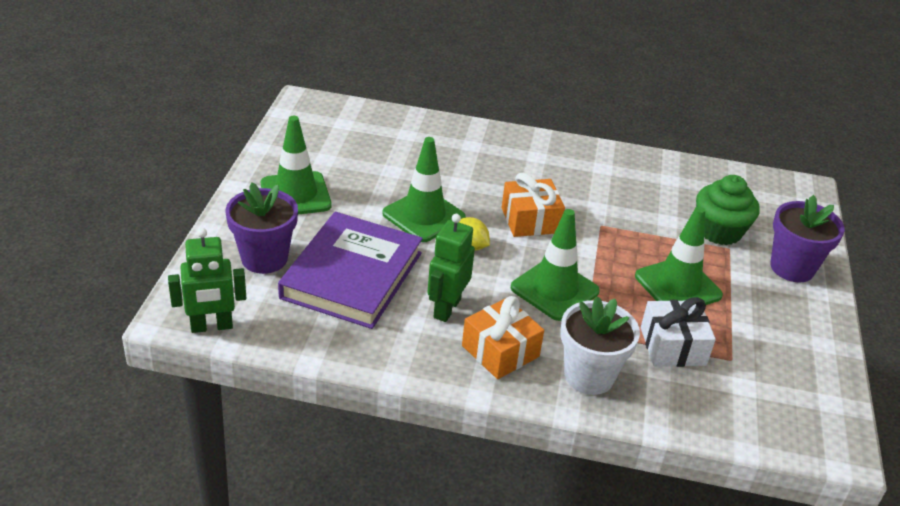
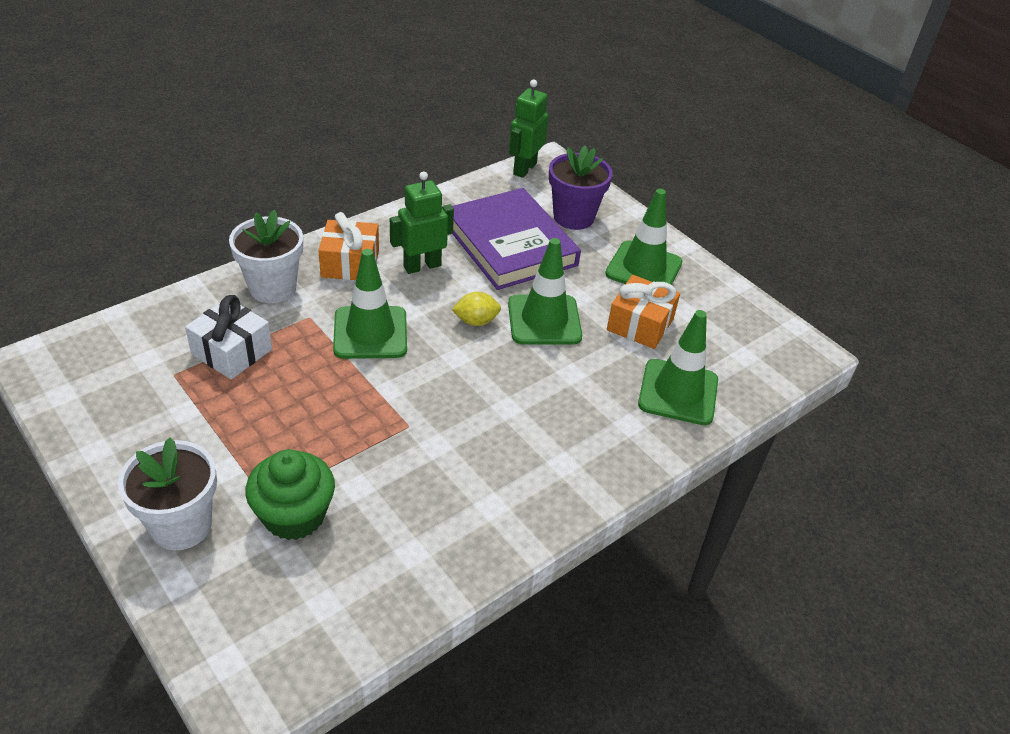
camera: 130 degrees right, 5 degrees up
(446, 308) = (422, 266): green robot -> green robot turned 90 degrees counterclockwise
(530, 220) = (468, 381): orange gift -> orange gift (640, 324)
(678, 286) = (277, 412): green traffic cone -> green traffic cone (678, 392)
(792, 268) = (181, 525): purple flower pot -> white flower pot

